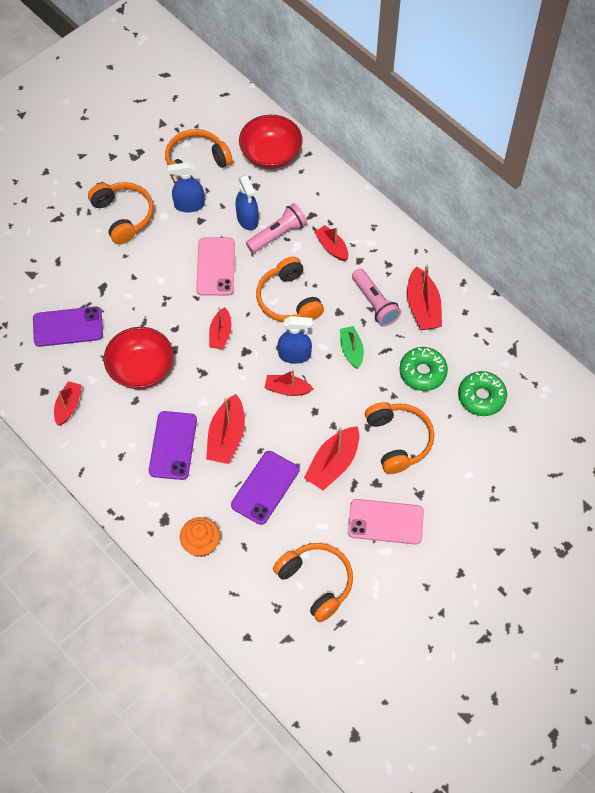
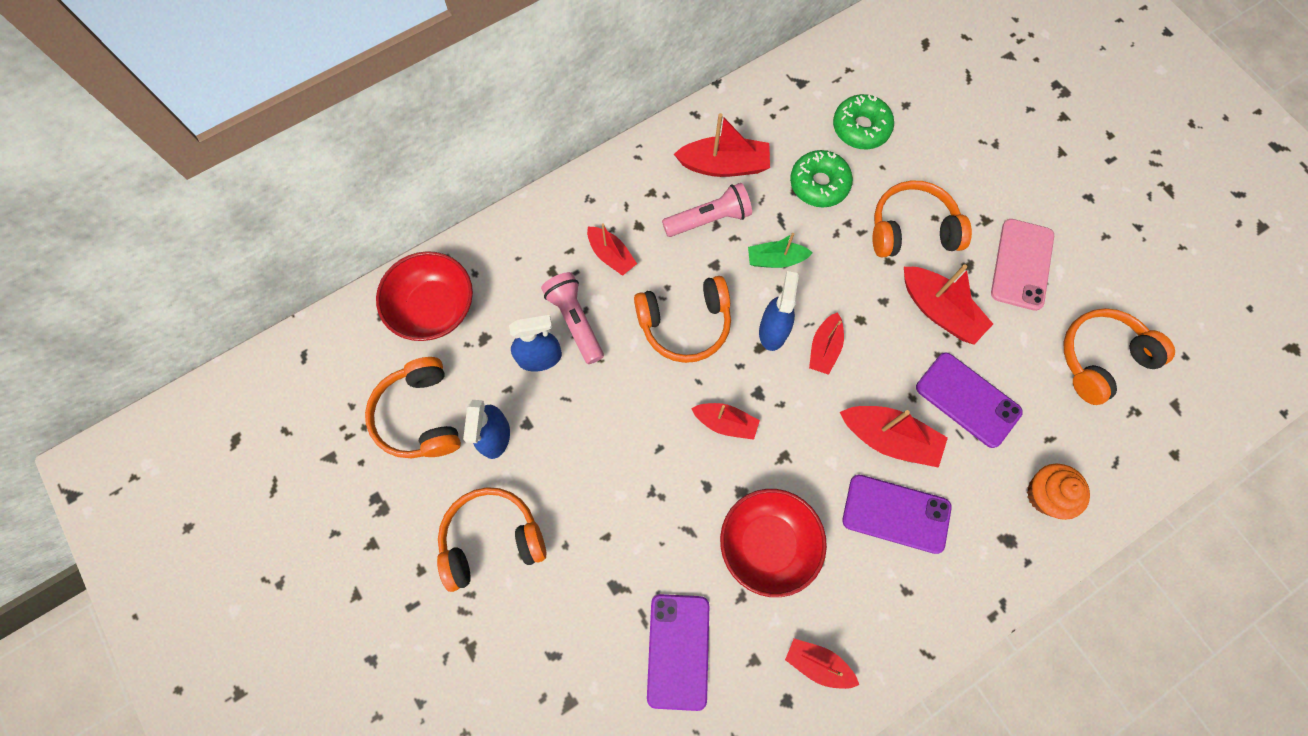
camera: 80 degrees left, 10 degrees up
(216, 267) = (612, 413): pink phone -> none
(332, 247) = (611, 255): red boat -> red boat turned 105 degrees counterclockwise

